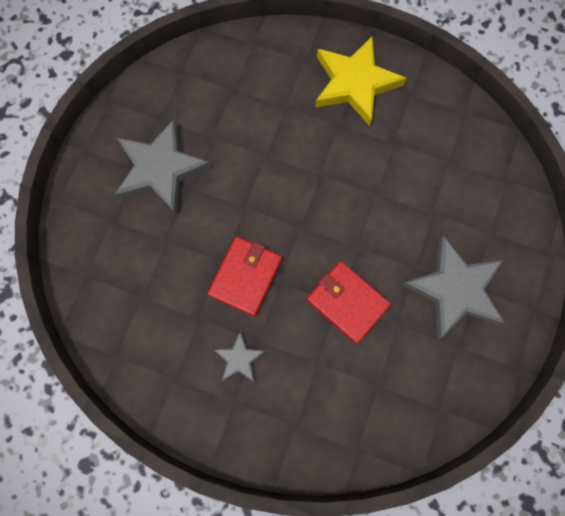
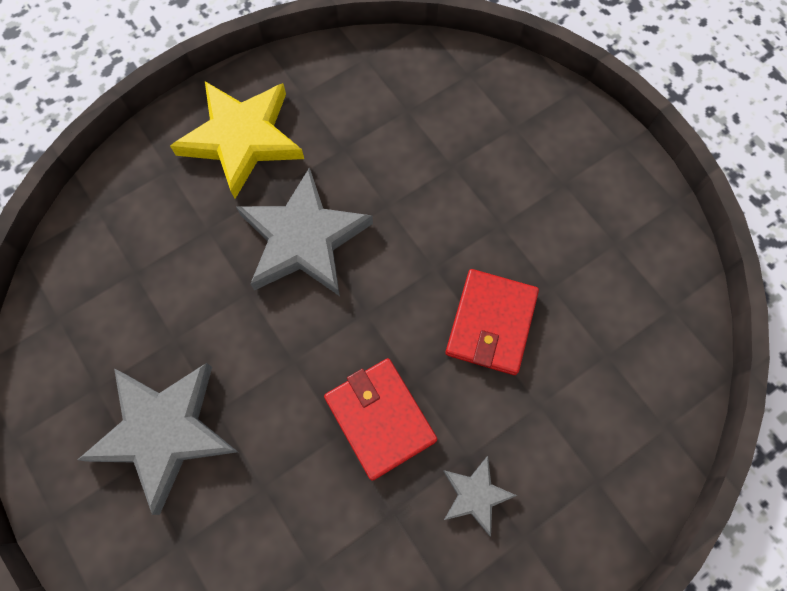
camera: 55 degrees left, 5 degrees down
(347, 302) = (491, 323): red wallet -> red wallet turned 60 degrees counterclockwise
(454, 289) = (551, 203): grey star -> grey star (303, 239)

